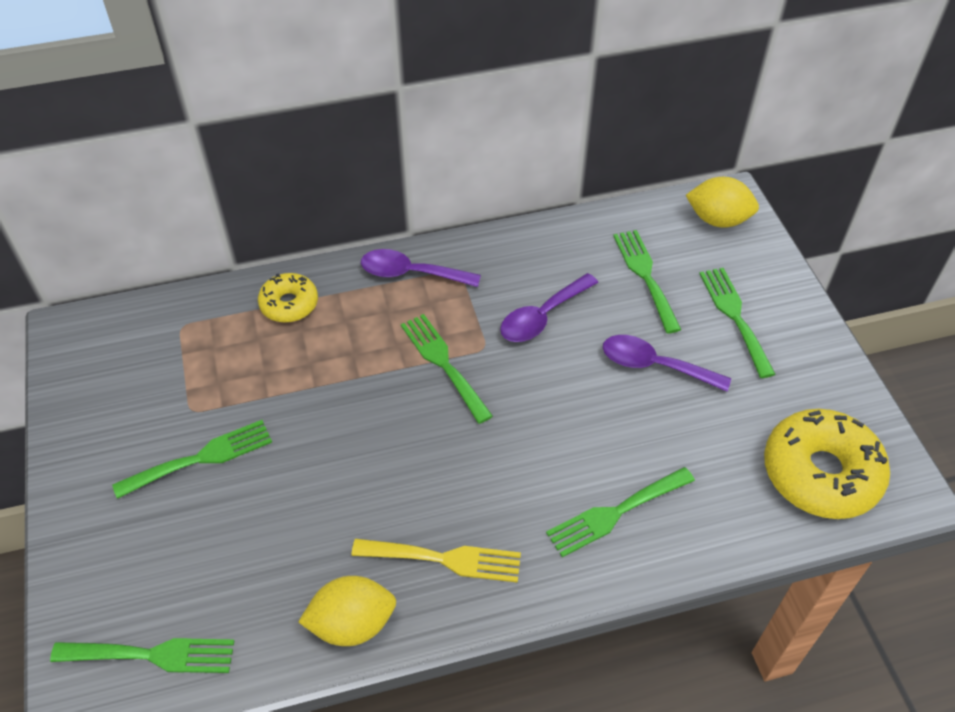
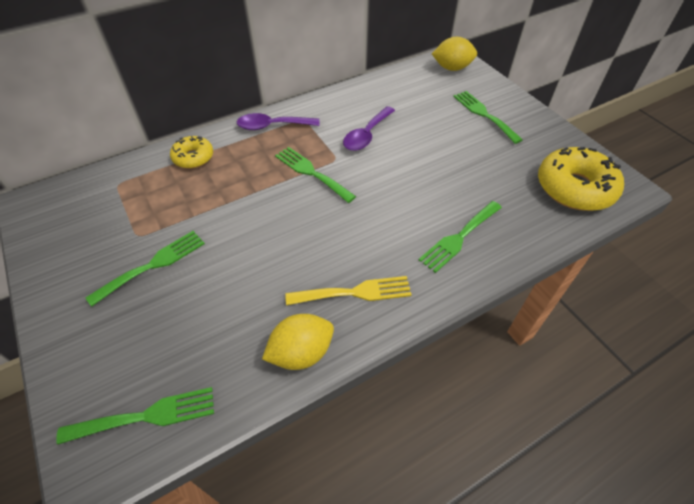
camera: 15 degrees left, 0 degrees up
(645, 275) = (421, 103): green fork -> none
(655, 365) = (448, 149): purple spoon -> none

